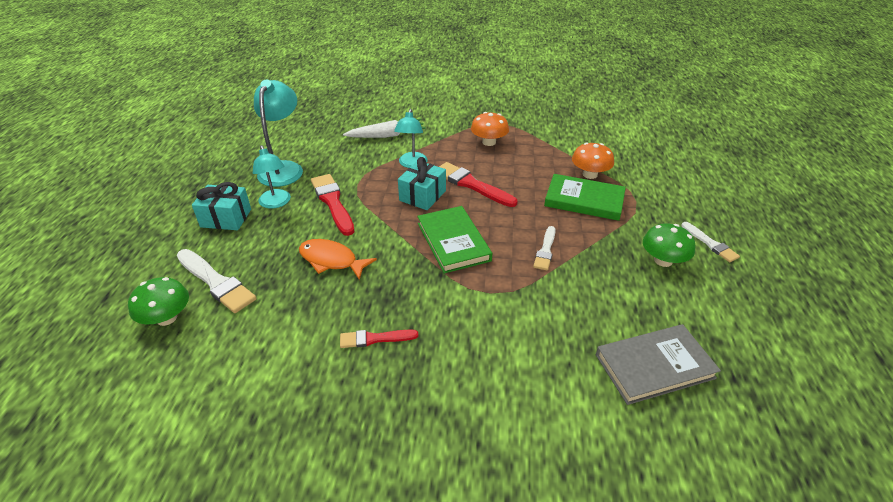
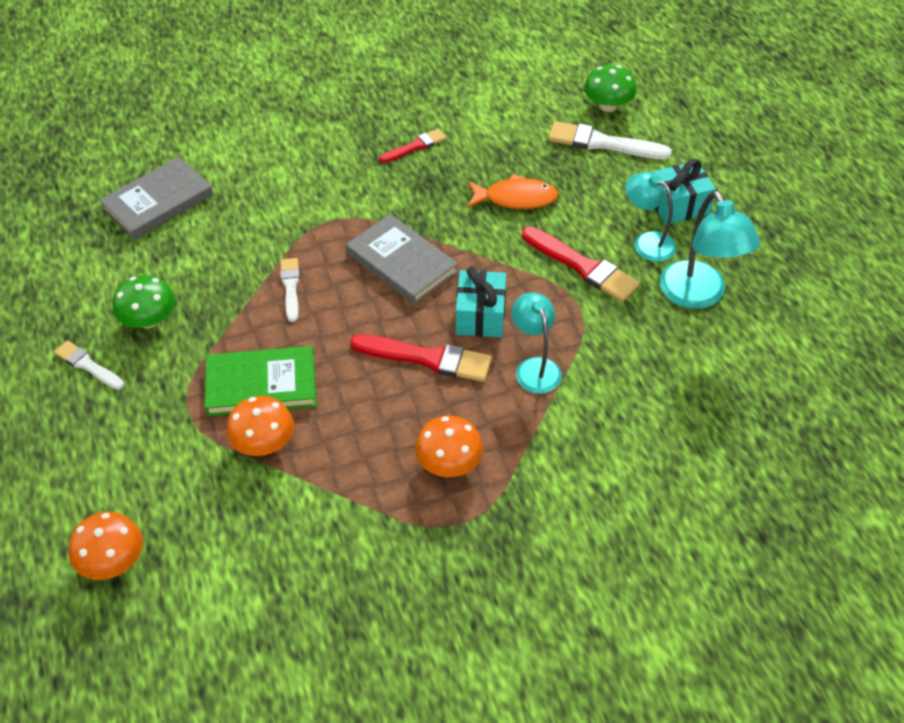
camera: 155 degrees right, 10 degrees up
(387, 135) = (619, 416): white carrot -> none
(453, 242) = (402, 263): green book -> grey book
(682, 152) = (112, 561): none -> orange mushroom

